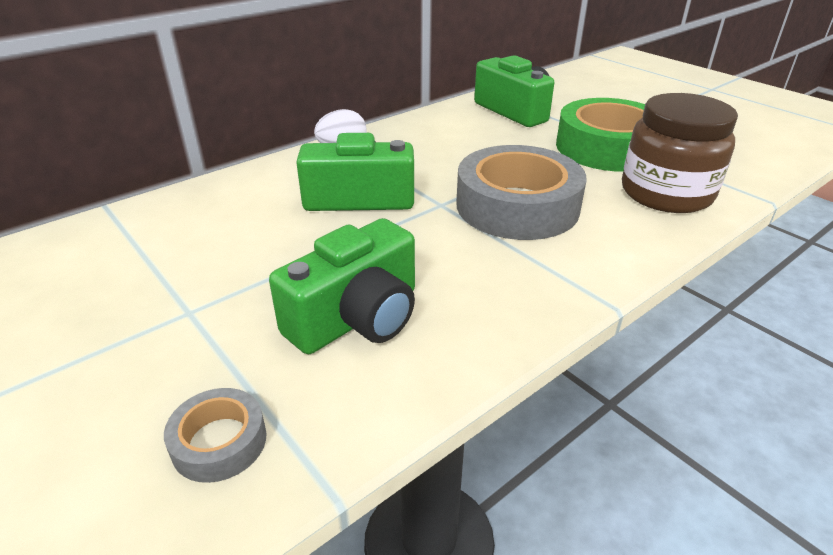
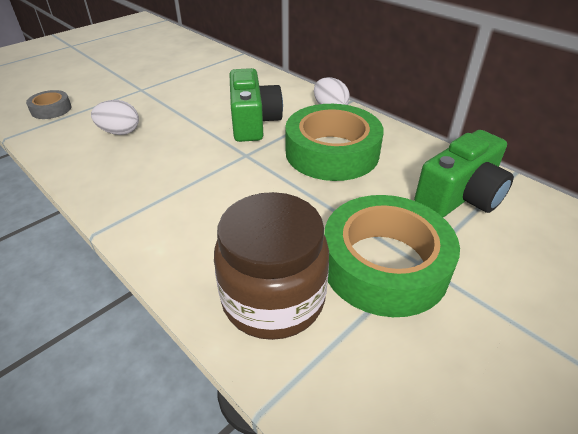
camera: 85 degrees right, 5 degrees up
(357, 318) = (120, 132): green camera -> white egg
(442, 155) = (332, 152): none -> green tape
(517, 206) = (243, 191): grey tape -> none

